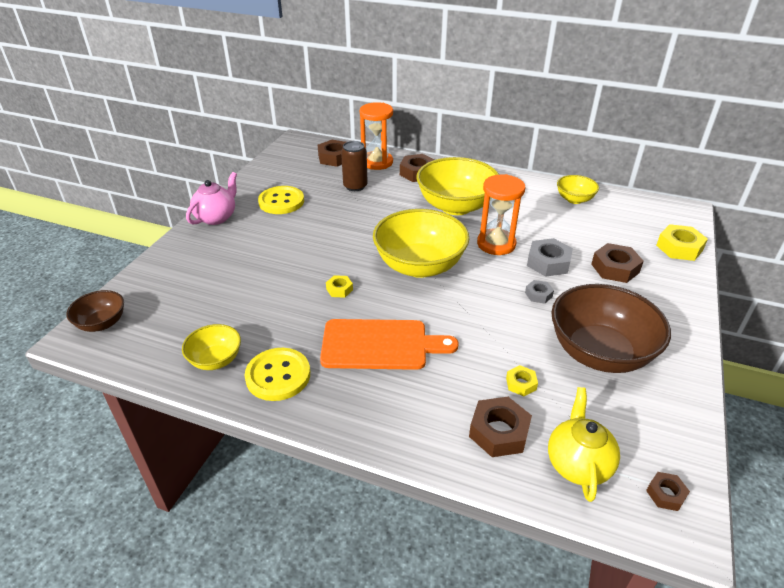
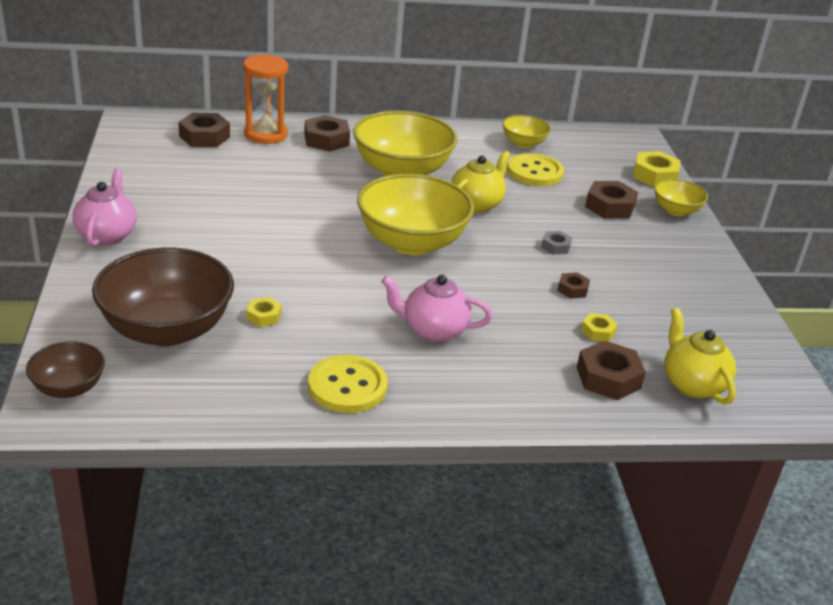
camera: 30 degrees left, 5 degrees down
(216, 360) = (259, 389): yellow bowl -> yellow bowl (676, 210)
(281, 202) = (180, 201): yellow button -> yellow button (534, 172)
(339, 289) = (341, 285): yellow nut -> yellow nut (264, 316)
(355, 186) = (262, 167): brown can -> none
(380, 345) = (433, 330): orange cutting board -> pink teapot
(496, 244) = (476, 204): orange hourglass -> yellow teapot
(548, 262) = (543, 213): grey nut -> none
(599, 353) = (648, 287): brown bowl -> brown bowl (167, 329)
(665, 494) = (774, 387): brown nut -> brown nut (572, 289)

